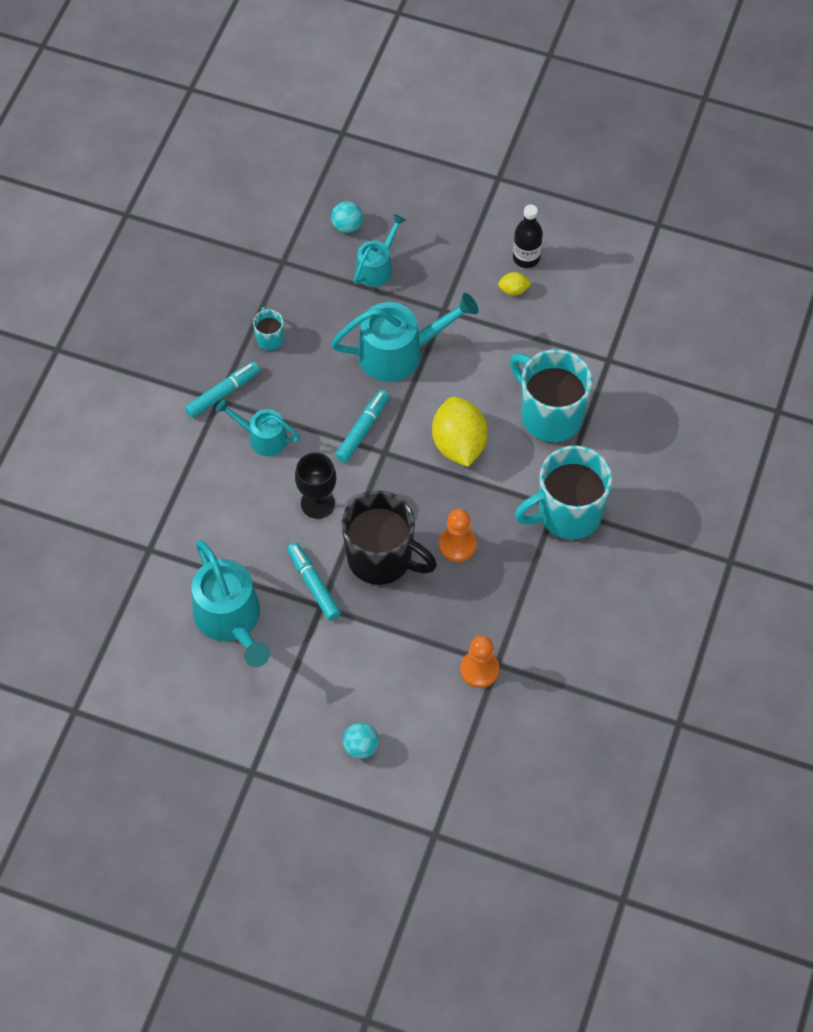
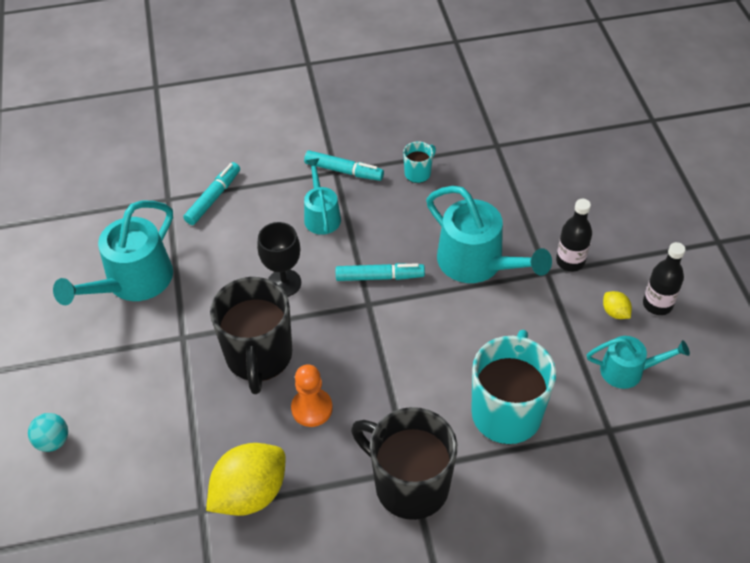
camera: 60 degrees right, 10 degrees down
(313, 584) = (201, 321): turquoise marker -> turquoise marker (213, 198)
(347, 226) = (568, 167): turquoise ball -> none
(377, 267) = (547, 205): turquoise watering can -> turquoise watering can (628, 370)
(445, 288) = (570, 261): none -> black bottle
(459, 444) = (418, 354): yellow lemon -> yellow lemon (250, 493)
(479, 669) = (187, 498): orange pawn -> none
(567, 513) = (409, 484): turquoise mug -> black mug

